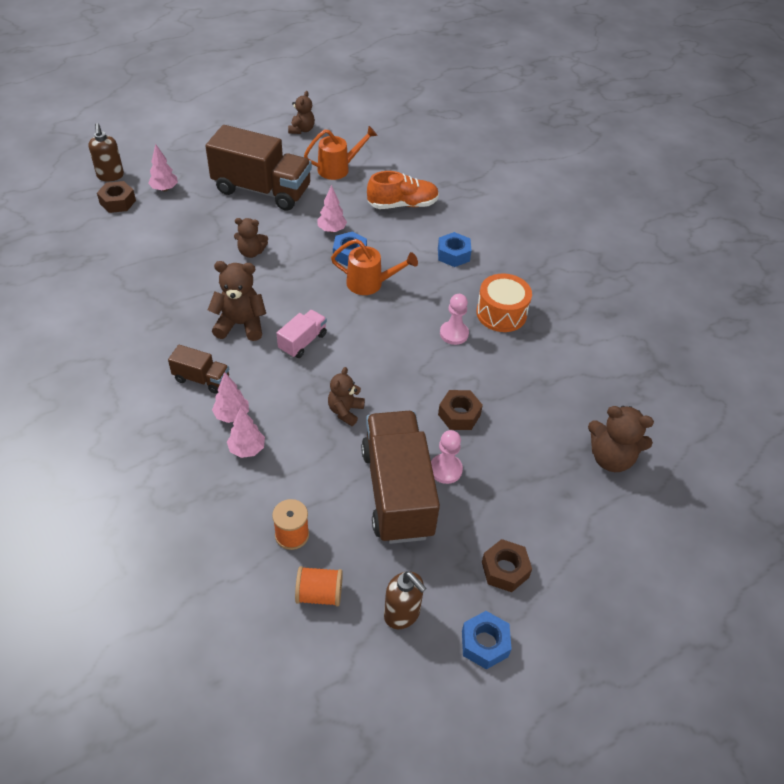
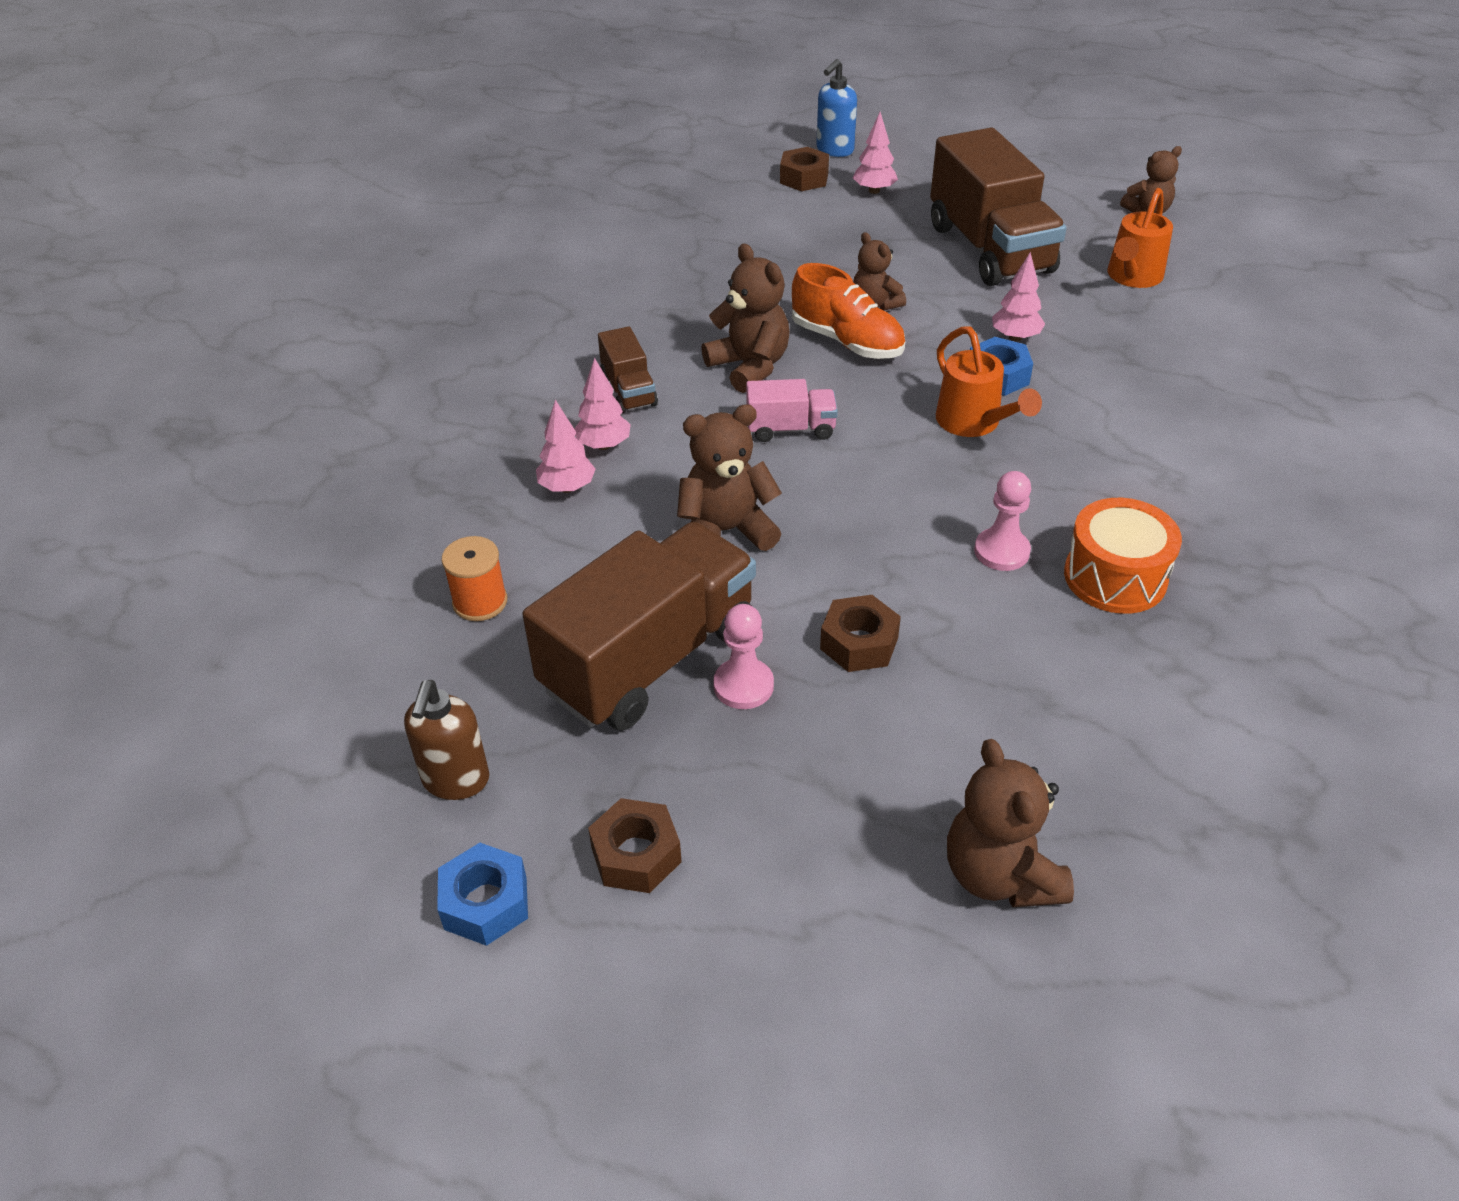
camera: 55 degrees right, 5 degrees down
(110, 176) = (834, 150): brown soap dispenser -> blue soap dispenser
(319, 594) = (415, 680): orange spool -> none
(338, 169) = (1132, 277): orange watering can -> orange watering can turned 90 degrees clockwise
(345, 411) = (726, 531): brown teddy bear -> brown teddy bear, size x1.53
(402, 204) = (1166, 364): orange shoe -> orange shoe (847, 341)
(453, 254) = (1152, 464): blue nut -> none

